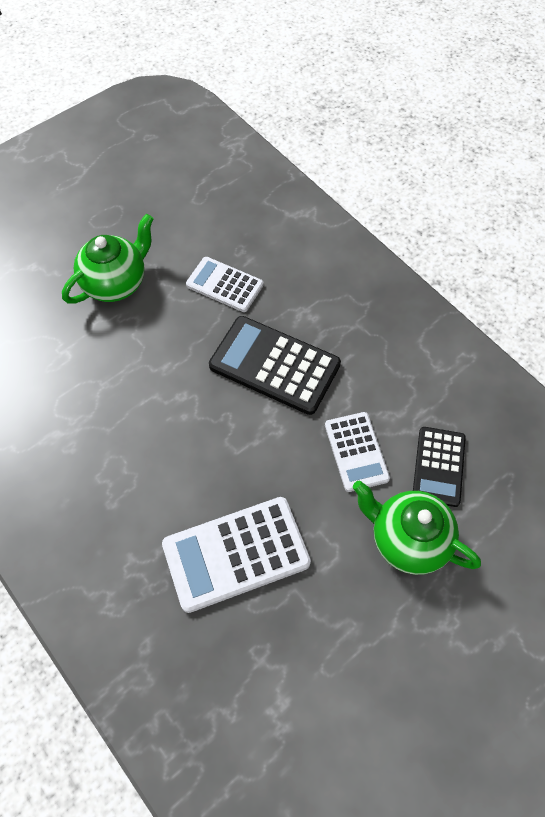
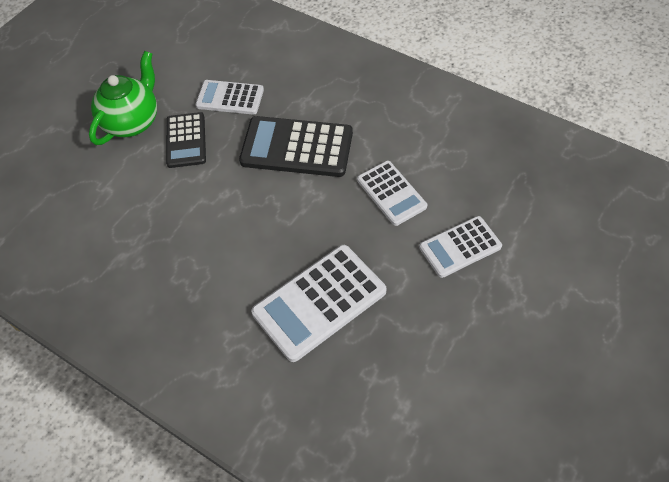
camera: 15 degrees left, 5 degrees down
(407, 540) = (460, 247): green teapot -> white calculator
(438, 466) = (463, 184): black calculator -> black calculator (186, 140)

